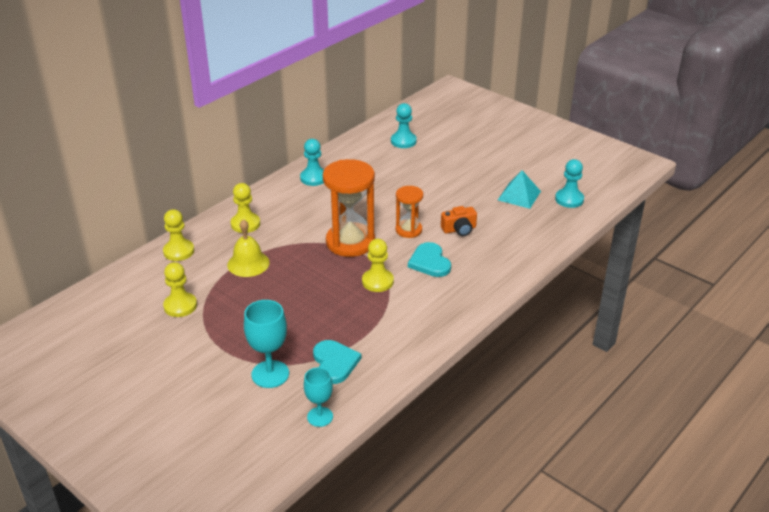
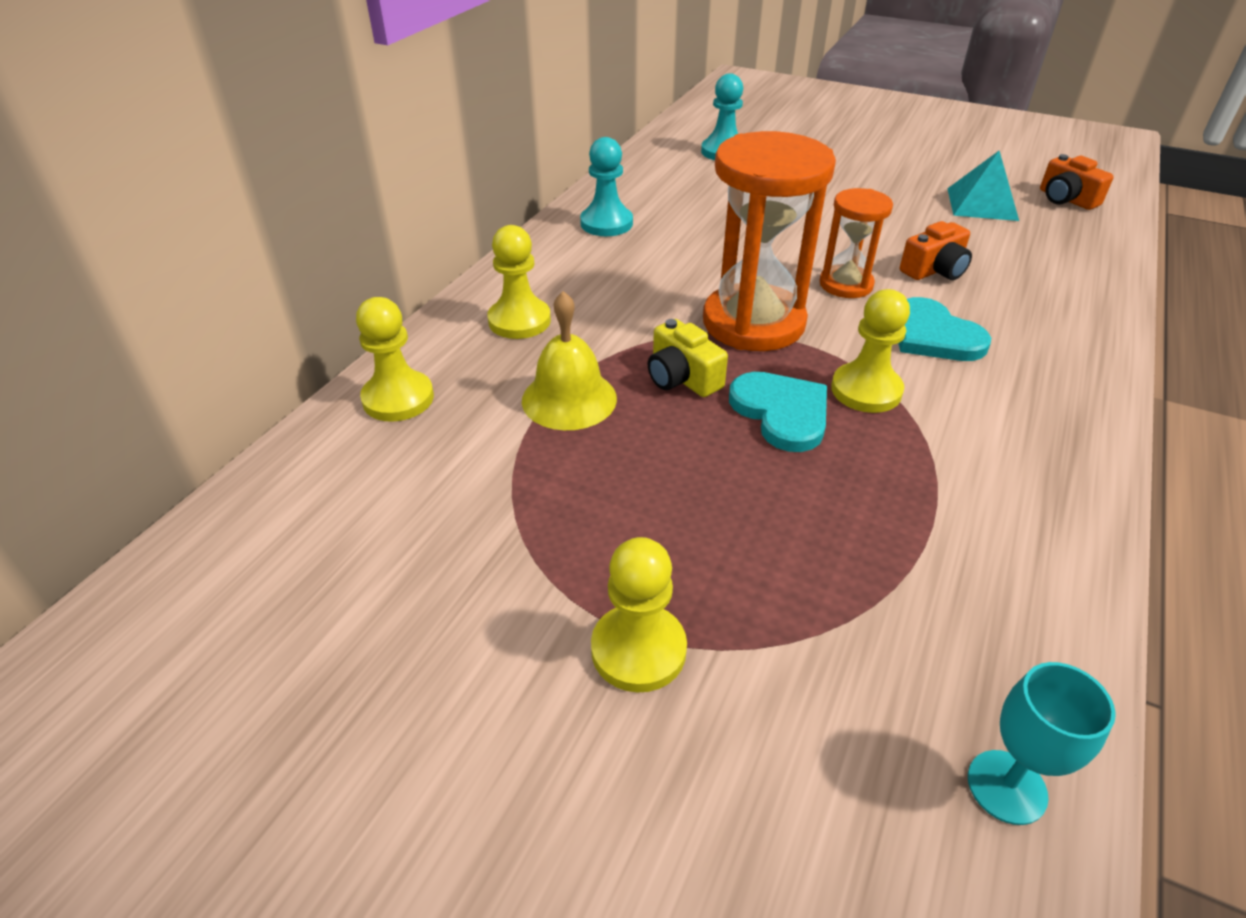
camera: 15 degrees left, 5 degrees up
(180, 306) = (457, 529): yellow pawn -> yellow pawn (638, 650)
(270, 374) = (787, 676): turquoise goblet -> none
(301, 262) = (682, 378): none -> yellow camera
(335, 363) = (922, 605): turquoise heart -> turquoise heart (781, 412)
(569, 199) = (1066, 199): turquoise pawn -> orange camera

